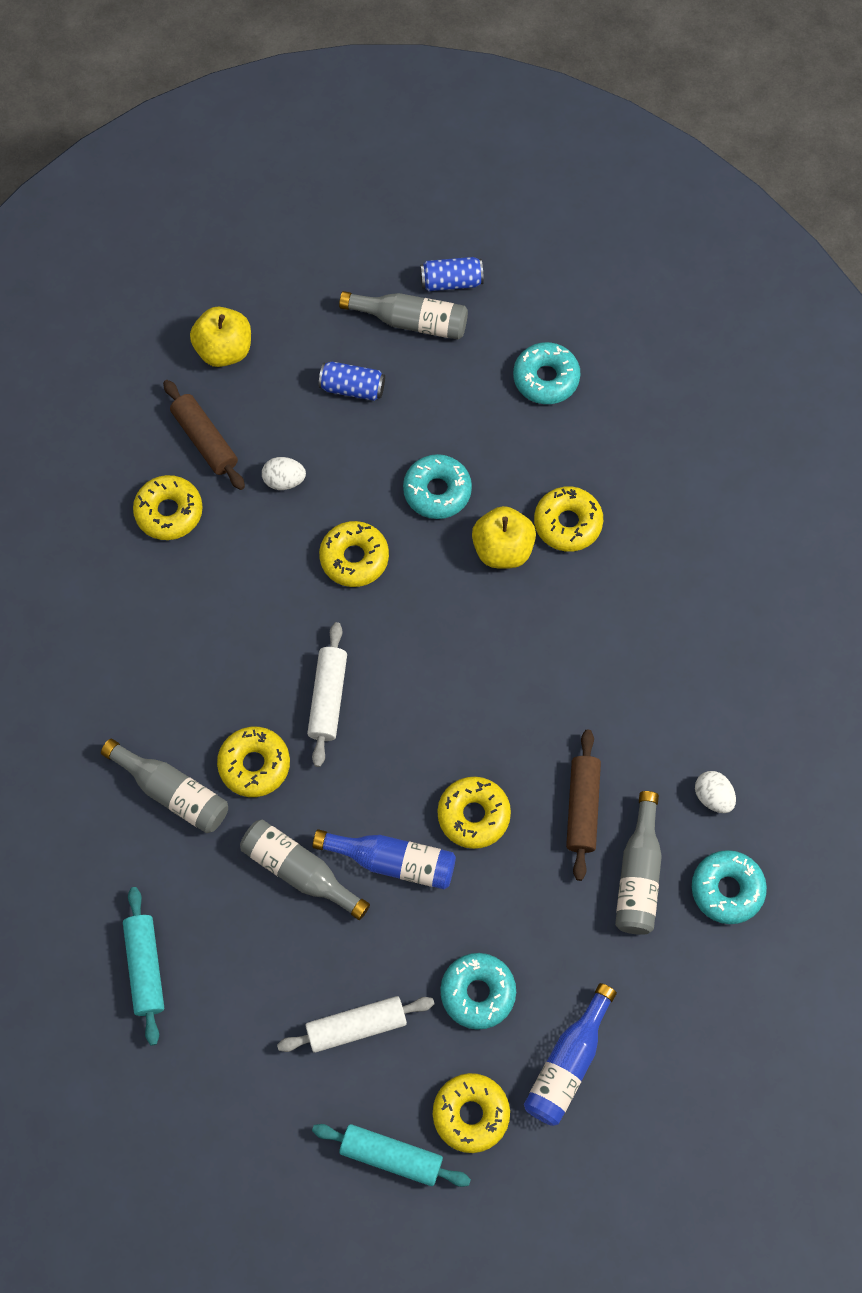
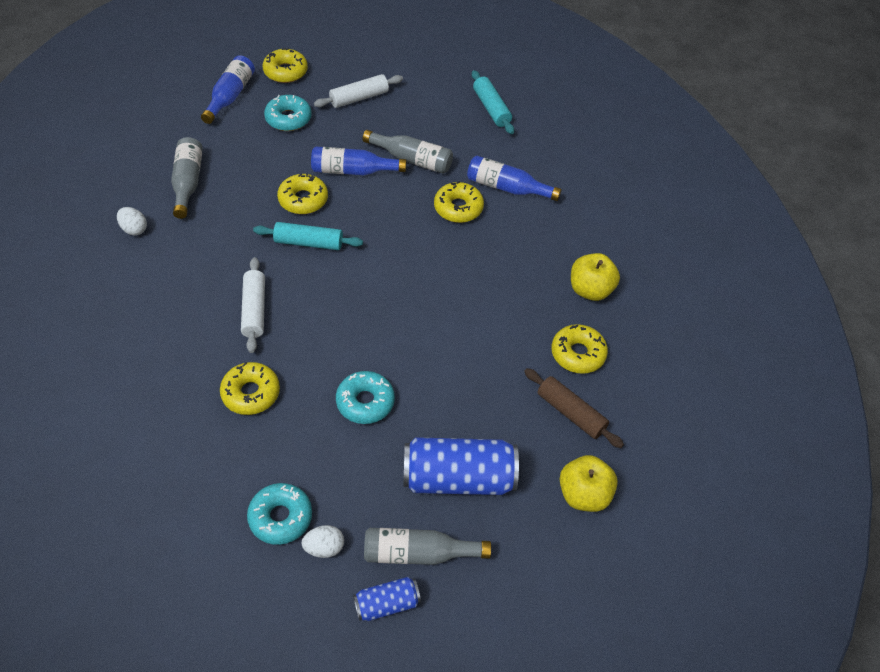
camera: 165 degrees right, 15 degrees down
(172, 792) = (507, 188): grey bottle -> blue bottle
(284, 480) = (494, 391): white egg -> white egg (324, 548)
(328, 698) = (418, 250): white rolling pin -> white rolling pin (254, 310)
(352, 388) = (458, 478): blue can -> blue can, size x1.92
(354, 558) = (422, 342): yellow donut -> none
(391, 1156) = (328, 53): turquoise rolling pin -> turquoise rolling pin (308, 243)
(502, 549) = (303, 365): yellow apple -> yellow apple (590, 290)
(582, 808) = (228, 212): brown rolling pin -> none
(727, 889) = (127, 182): turquoise donut -> none

